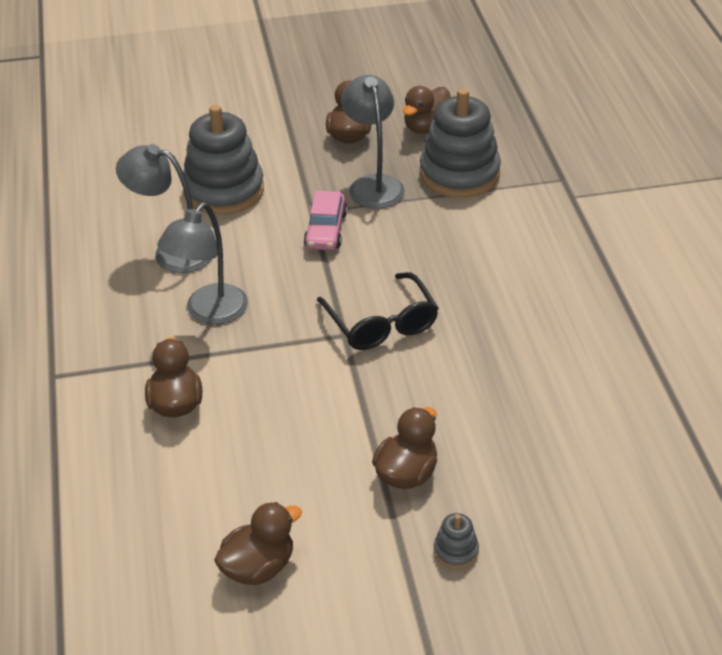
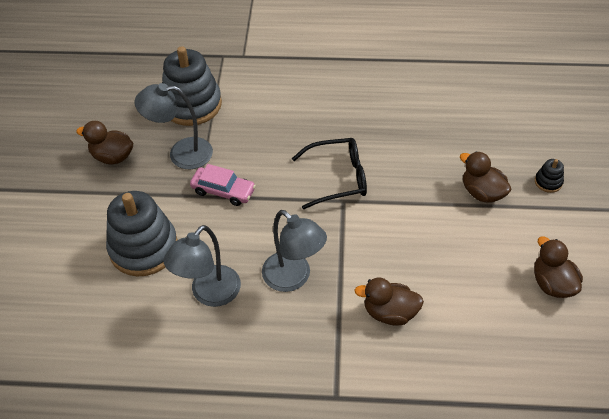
camera: 75 degrees left, 10 degrees up
(427, 127) = (126, 110): brown duck -> none
(456, 551) = (548, 182): grey stacking toy -> black stacking toy

